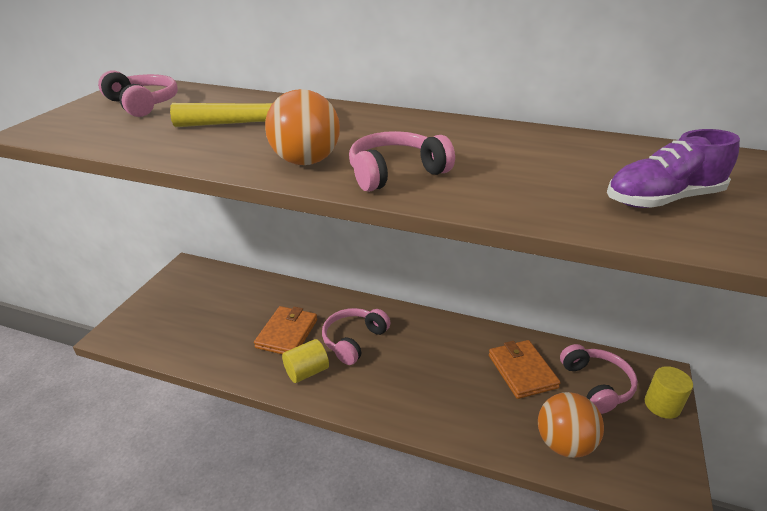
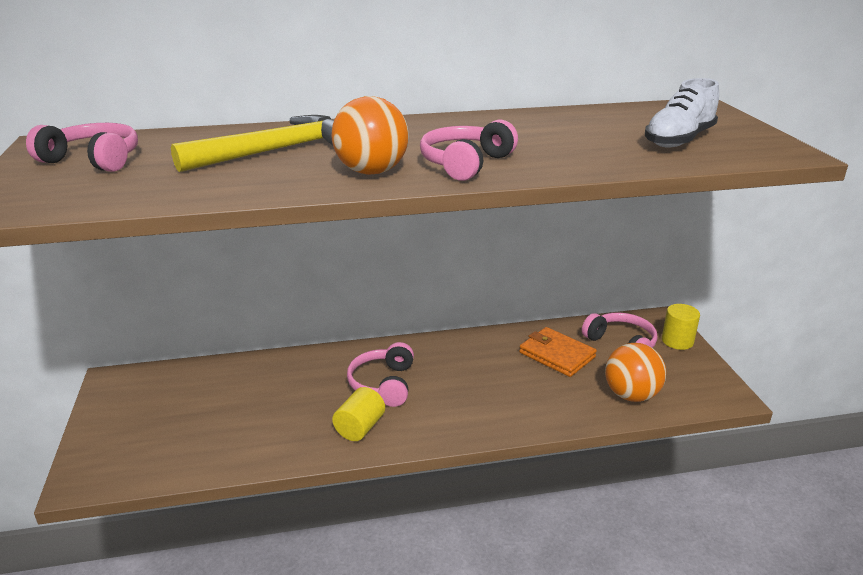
camera: 30 degrees left, 5 degrees down
(287, 333) = (306, 402): orange wallet -> none
(662, 200) = (679, 140): purple shoe -> white shoe

